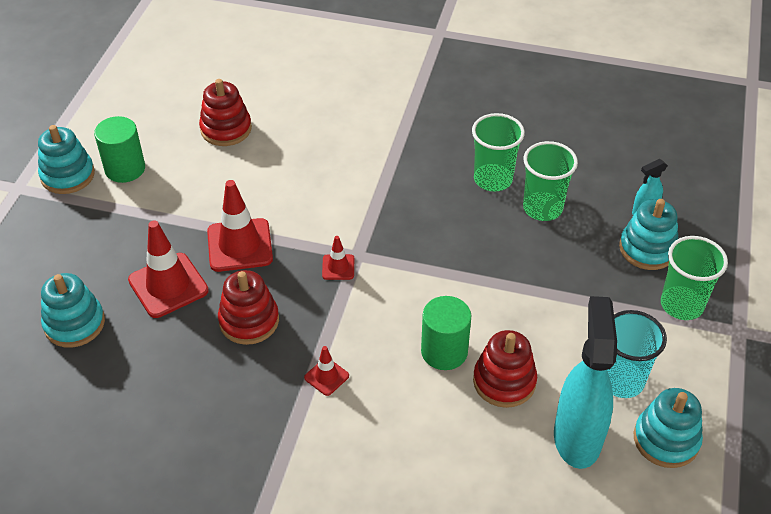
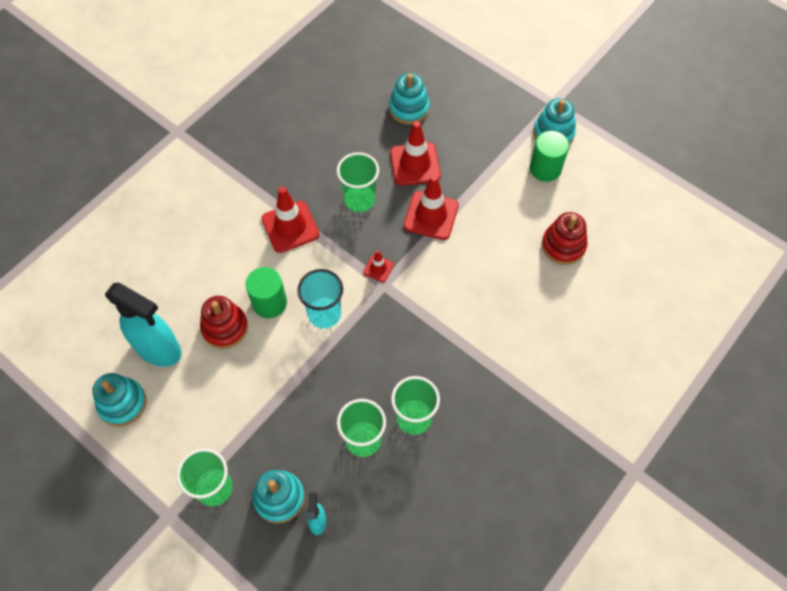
camera: 115 degrees right, 15 degrees up
(249, 321) = (359, 199): red stacking toy -> green cup
(326, 377) = (290, 227): red traffic cone -> red traffic cone, size x1.99
(621, 380) = (180, 402): turquoise cup -> turquoise cup (324, 314)

